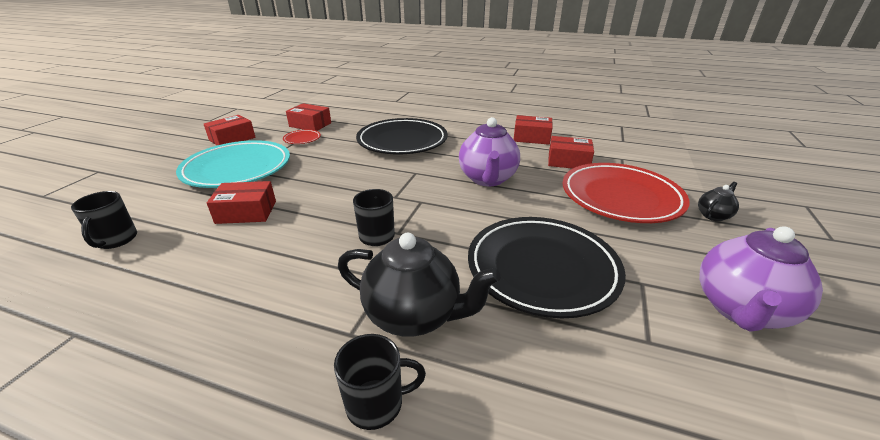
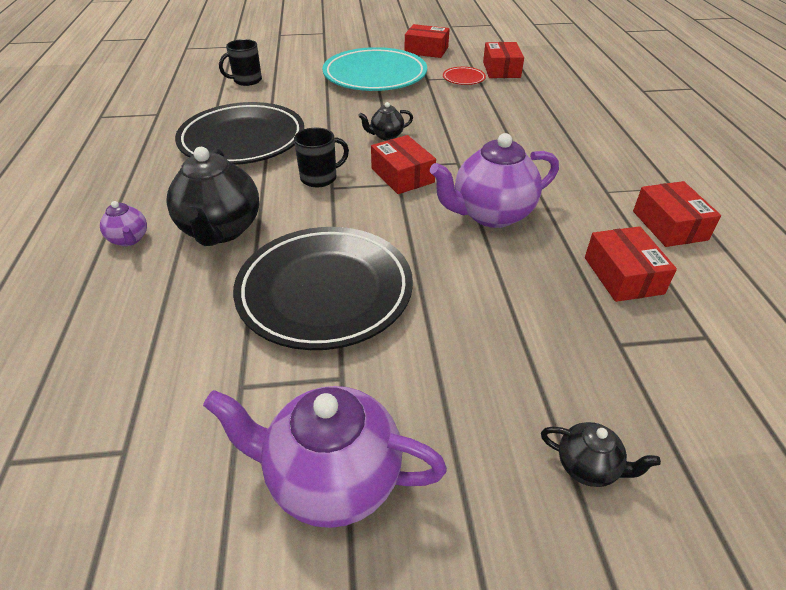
camera: 65 degrees right, 10 degrees up
(246, 212) = (312, 108): red box -> red box (402, 175)
(346, 189) = (386, 136): none -> black teapot
(376, 403) = (129, 239): black mug -> purple teapot
(402, 141) = (527, 131): black plate -> black plate (242, 140)
(620, 197) = (551, 344): red plate -> none

